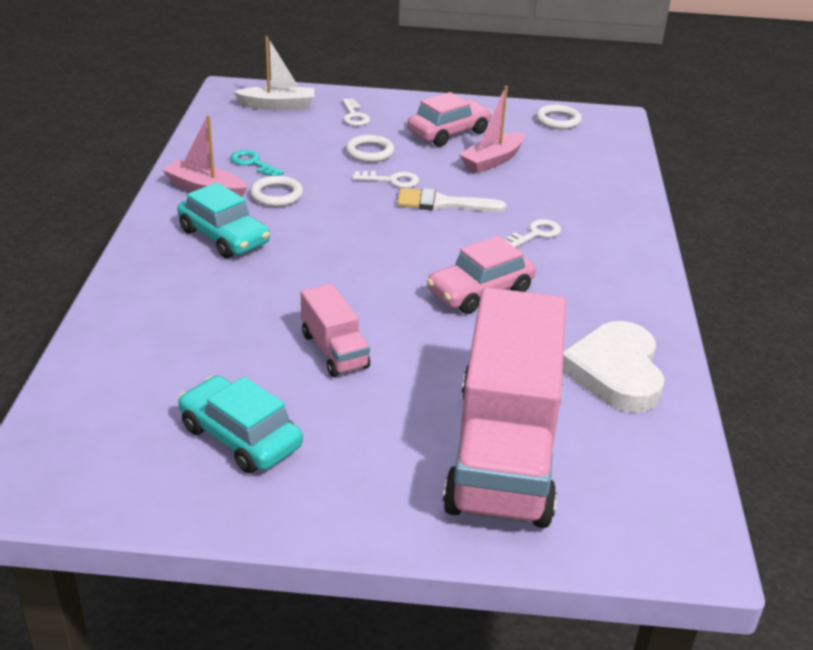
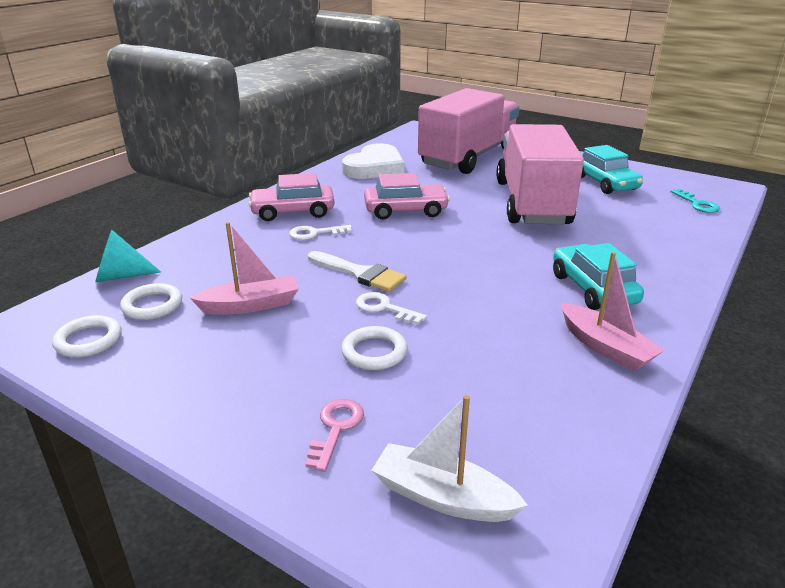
camera: 150 degrees left, 5 degrees down
(253, 163) = (534, 373): turquoise key -> turquoise key (697, 204)
(276, 195) = (522, 320): white ring -> white ring (152, 305)
(334, 350) = (532, 203): pink truck -> pink truck, size x2.20
(354, 116) = (336, 428): white key -> pink key
(449, 133) = (244, 357): pink car -> pink car (293, 212)
(623, 158) = (121, 276): none -> turquoise cone

